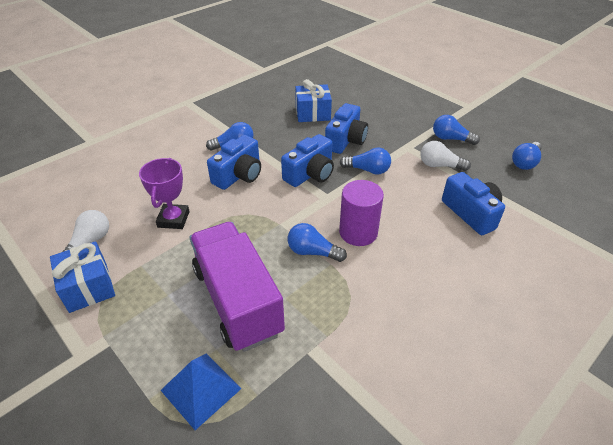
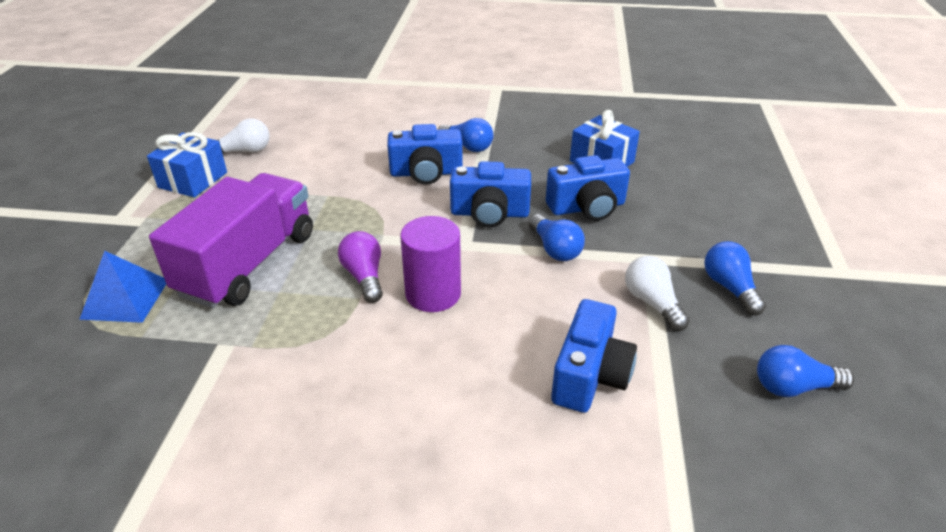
camera: 50 degrees right, 5 degrees down
(173, 219) = (318, 173): purple trophy -> none
(312, 252) = (364, 277): blue light bulb -> purple light bulb

